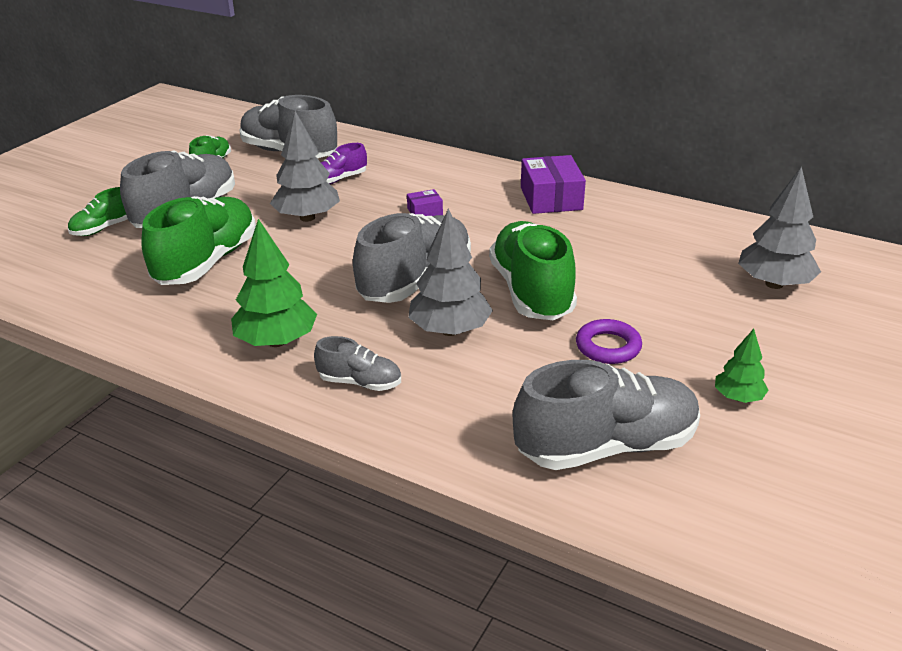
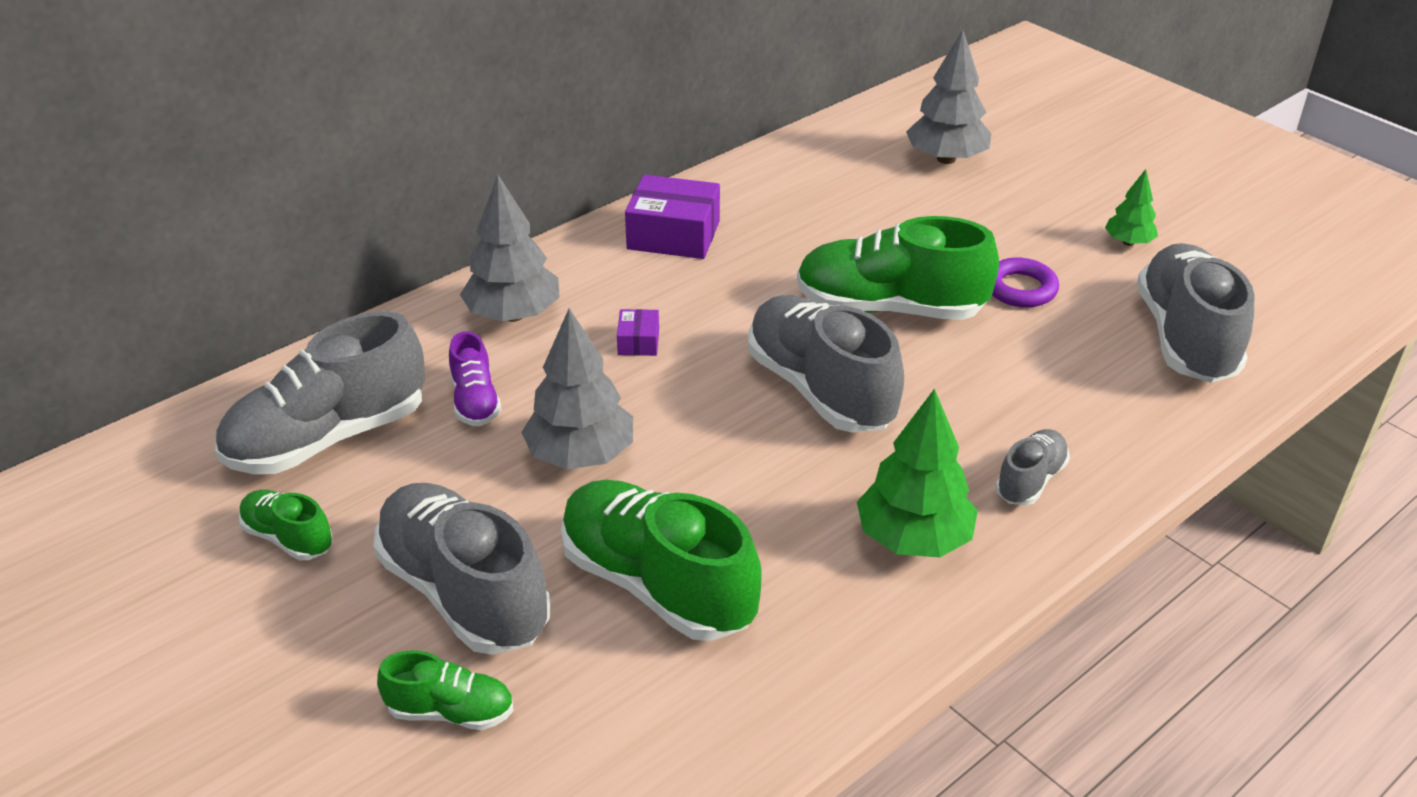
camera: 70 degrees left, 5 degrees up
(103, 228) = (451, 711): green shoe -> green shoe turned 60 degrees counterclockwise
(450, 330) = (946, 387): grey tree -> grey tree (513, 315)

